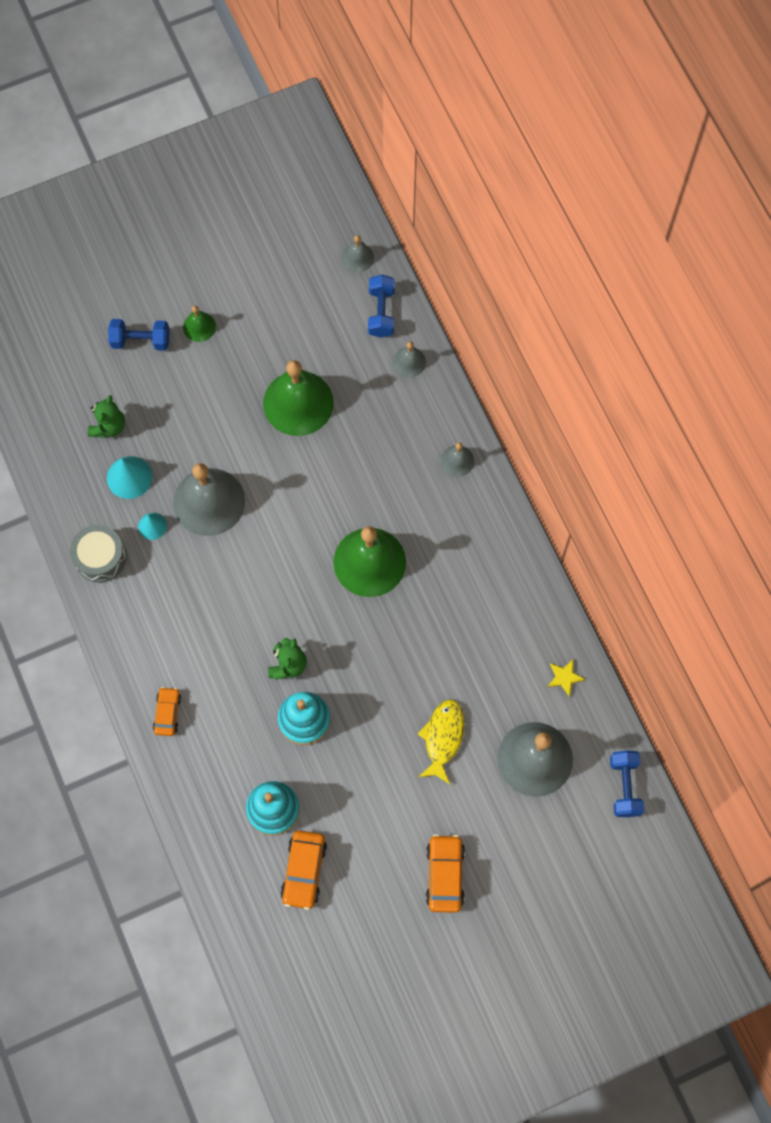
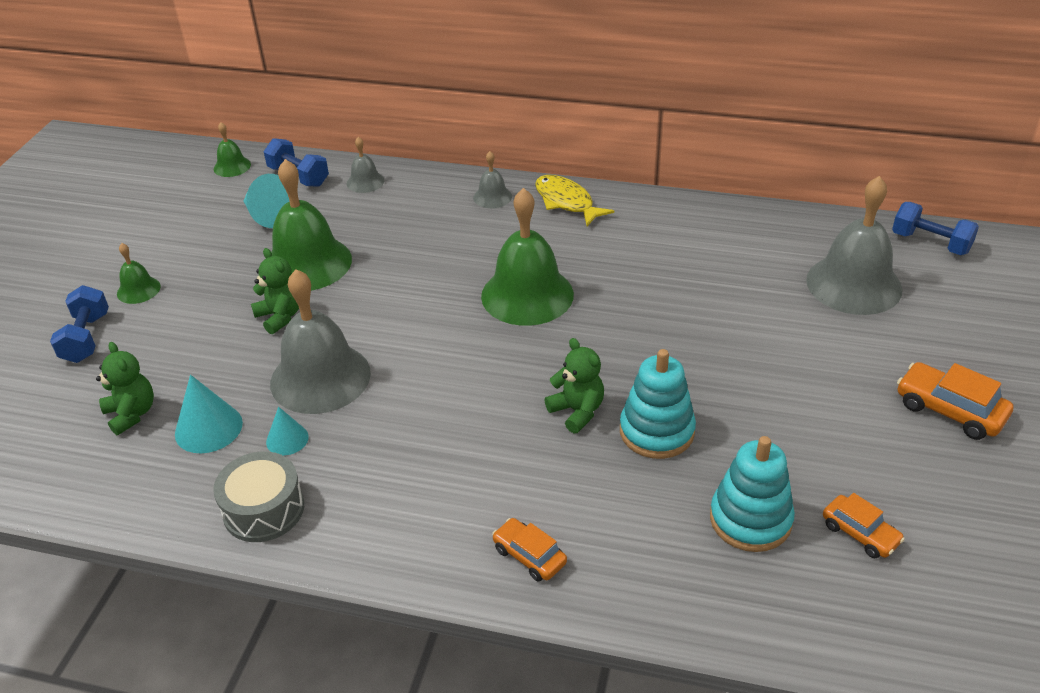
camera: 50 degrees left, 30 degrees down
(141, 341) = (86, 338): blue dumbbell -> blue dumbbell turned 45 degrees counterclockwise
(239, 432) = (280, 316): none -> green teddy bear
(304, 871) = (860, 533): orange car -> orange car, size x0.66
(324, 333) = (268, 216): none -> turquoise cone
(357, 257) = (232, 166): grey bell -> green bell
(443, 738) = (775, 335): yellow fish -> yellow fish (566, 202)
(564, 677) = (779, 229): yellow star -> none

